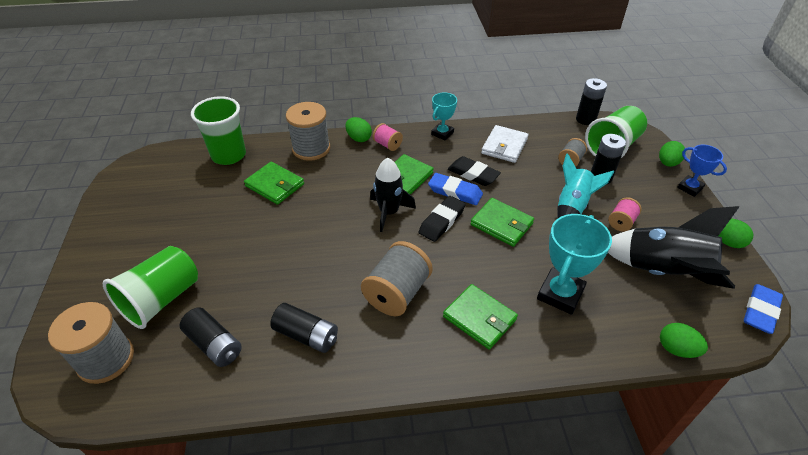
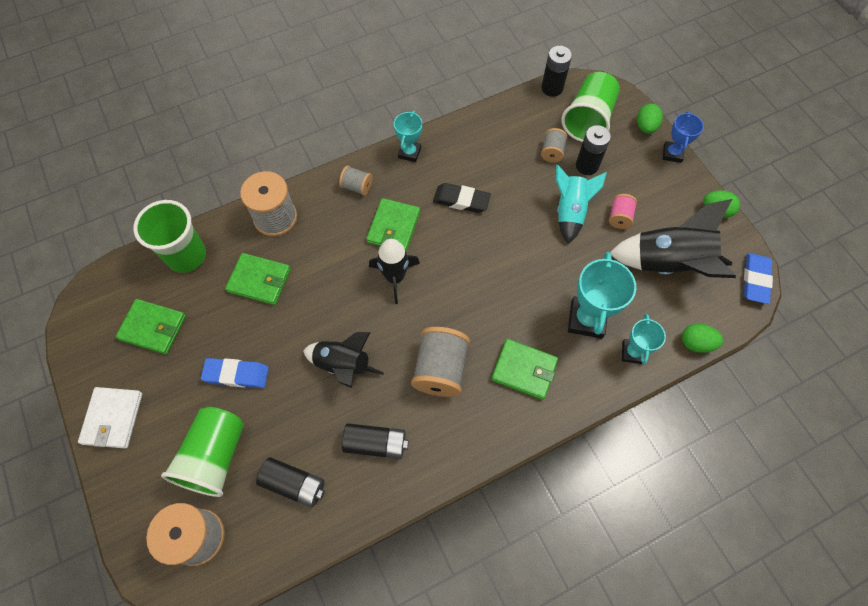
camera: 20 degrees left, 20 degrees up
(310, 264) = (343, 365): none -> black rocket
(359, 138) = (321, 187): green egg -> none
(387, 145) = (357, 187): pink spool -> grey spool
(442, 221) = (451, 271): black eraser -> none
(455, 192) = (451, 230): blue eraser -> blue eraser (236, 374)
(501, 224) = (510, 256): green wallet -> green wallet (153, 328)
(504, 146) = (480, 151): white wallet -> white wallet (113, 418)
(601, 337) = (632, 352): none -> turquoise trophy
(690, 188) = (672, 153): blue trophy -> blue trophy turned 75 degrees clockwise

